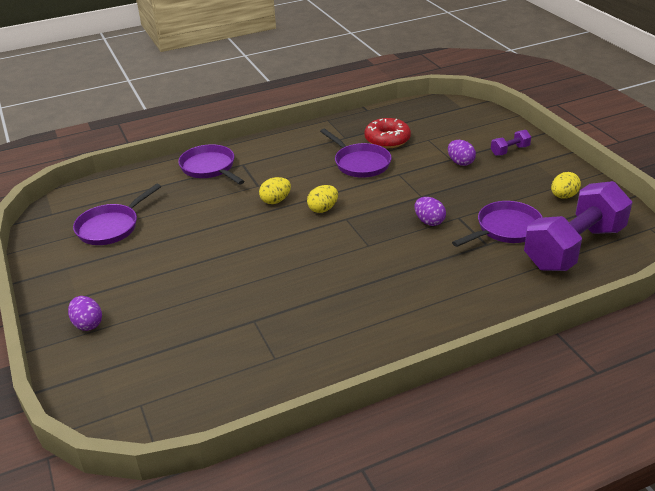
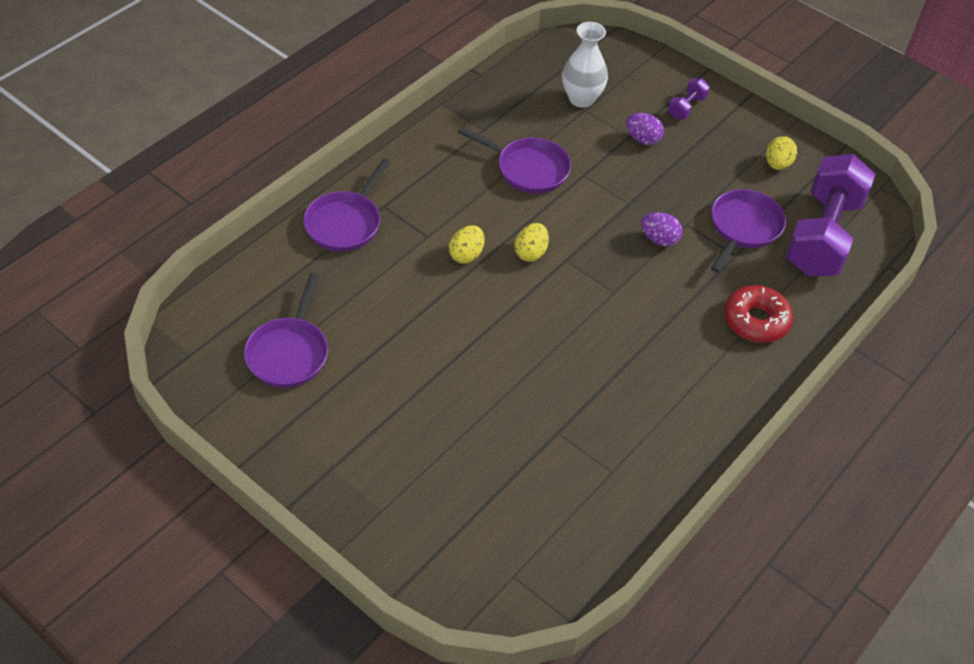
camera: 30 degrees left, 15 degrees up
(88, 324) = (374, 498): purple egg -> none
(210, 168) = (345, 223): purple pan -> purple pan turned 90 degrees counterclockwise
(387, 139) = (537, 121): red donut -> red donut (756, 321)
(430, 133) = (581, 99): none -> white vase

